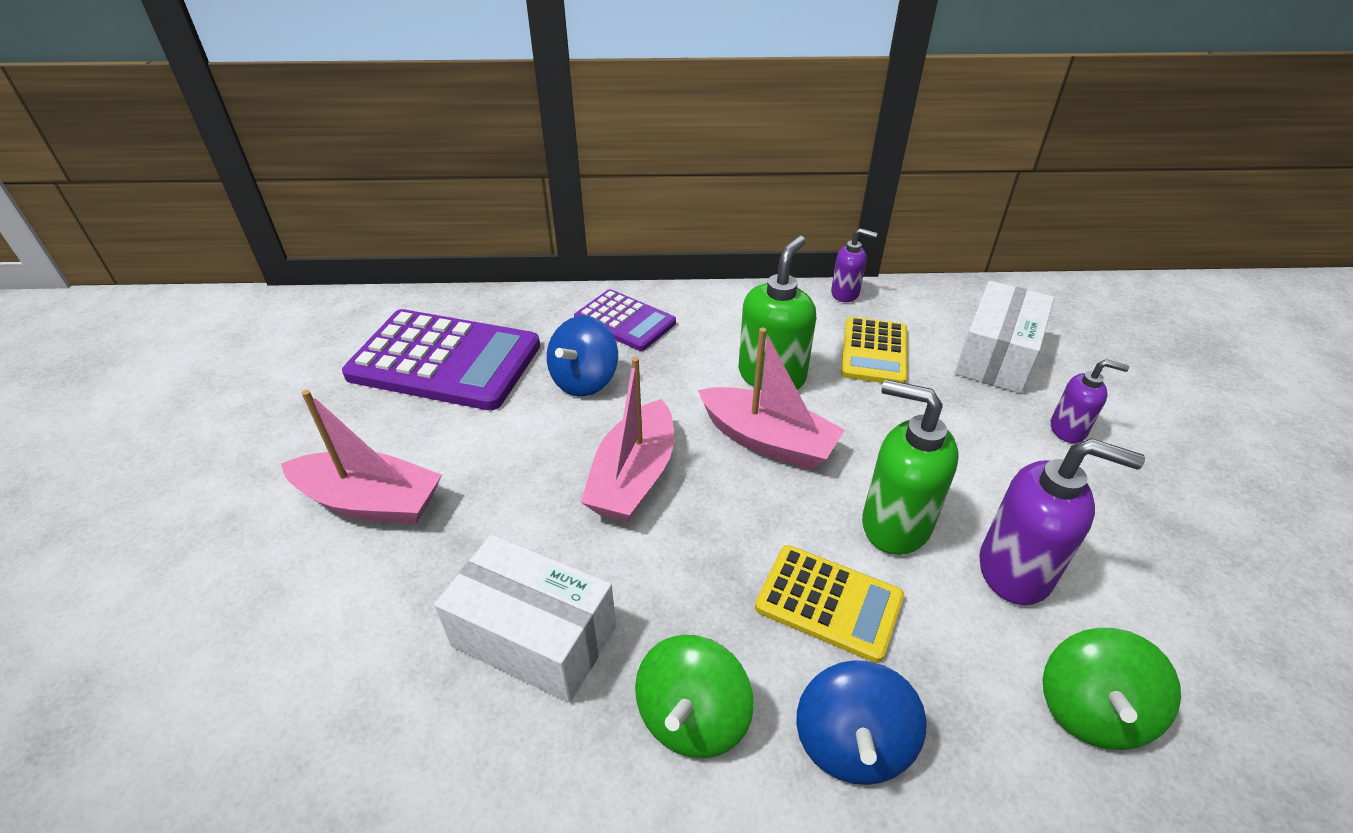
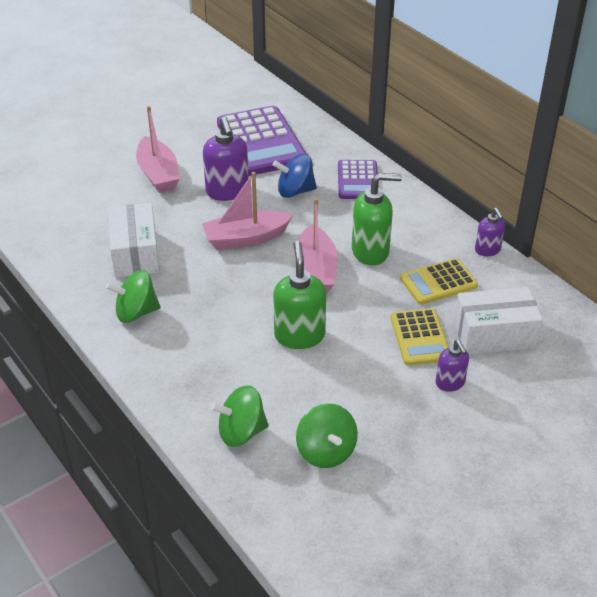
camera: 55 degrees right, 0 degrees up
(829, 602) = (228, 330): yellow calculator -> yellow calculator (420, 337)
(852, 743) = (161, 361): blue spinning top -> none
(1015, 570) = (308, 387): purple soap dispenser -> purple soap dispenser (227, 191)
(1169, 619) = (326, 451): none -> green spinning top

